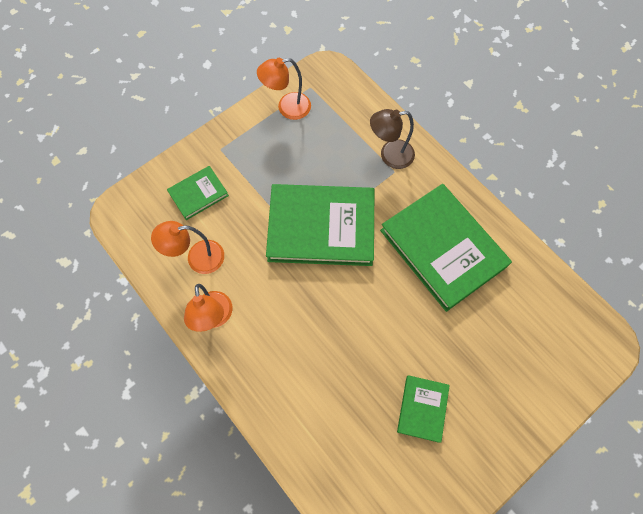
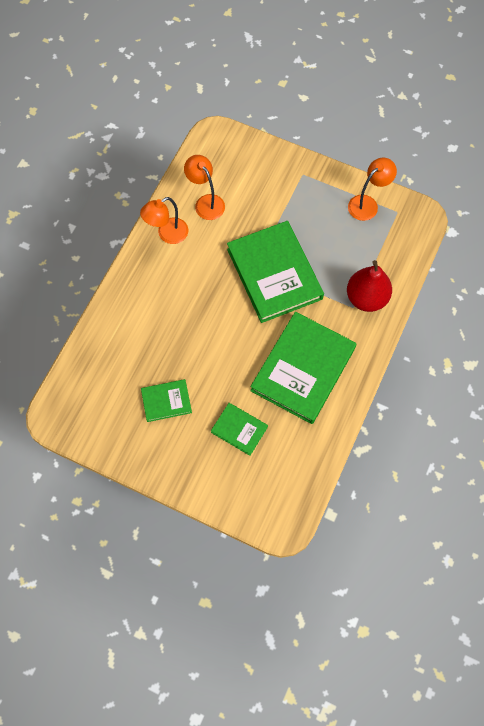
camera: 65 degrees right, 0 degrees up
(198, 194) = (257, 178): green book -> green book (239, 429)
(287, 108) = (367, 204): orange lamp -> orange lamp turned 90 degrees clockwise
(390, 155) = (366, 298): brown lamp -> red pear

